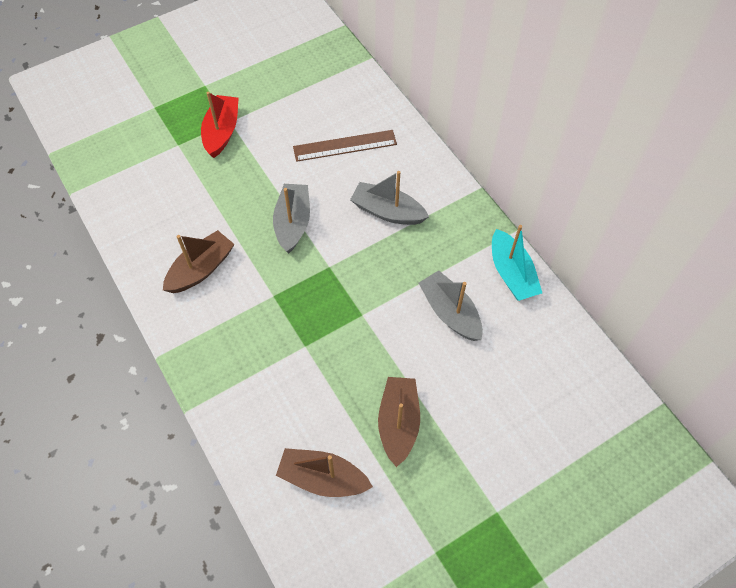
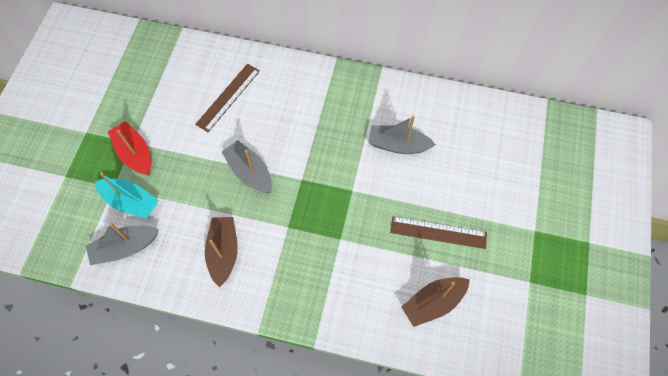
camera: 45 degrees left, 5 degrees up
(387, 211) = (299, 116): grey boat -> grey boat (125, 248)
(398, 423) = (438, 232): brown boat -> brown ruler
(511, 273) = (406, 94): turquoise boat -> turquoise boat (131, 202)

